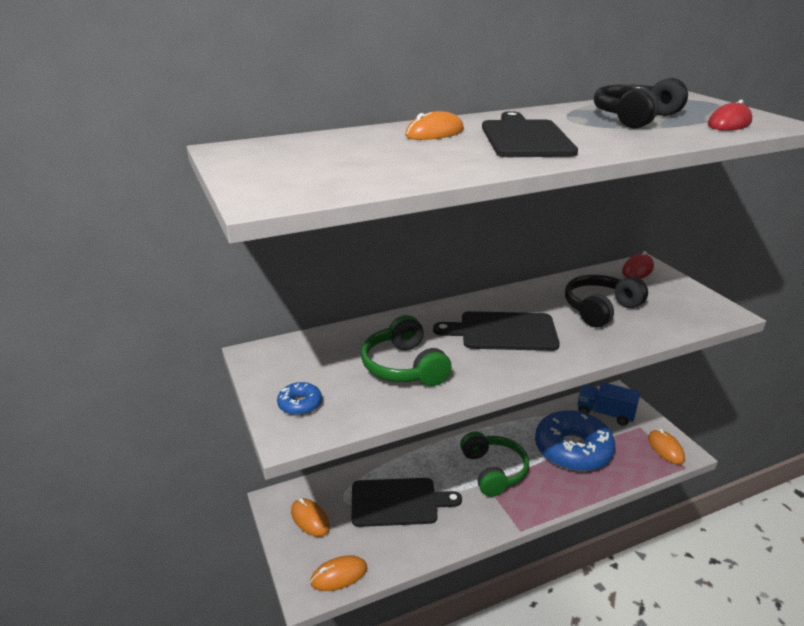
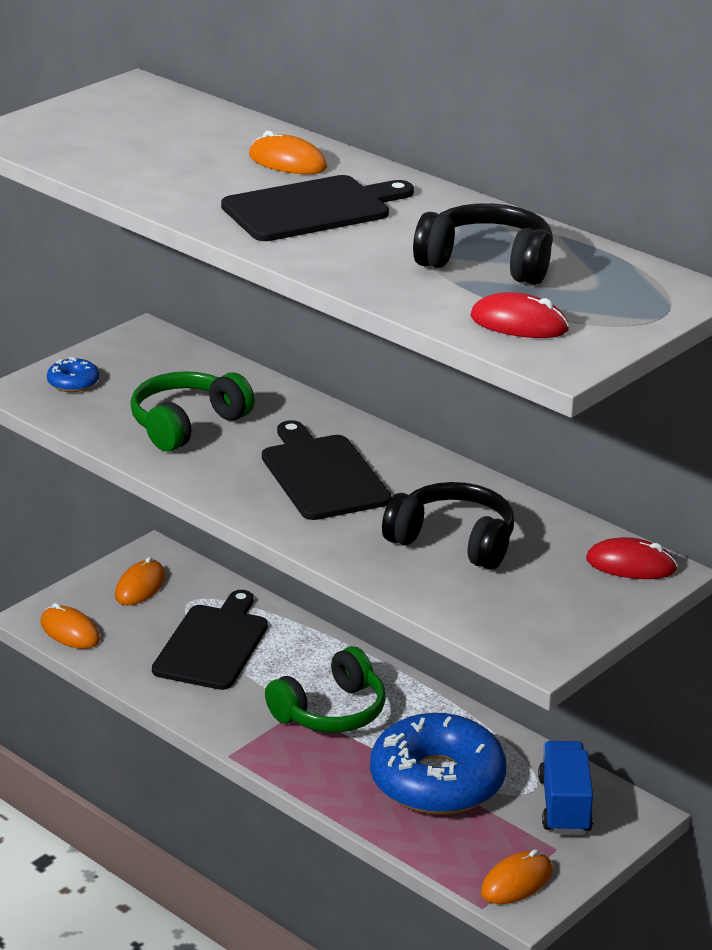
camera: 65 degrees right, 0 degrees up
(398, 502) = (213, 644): black cutting board -> black cutting board turned 135 degrees counterclockwise

